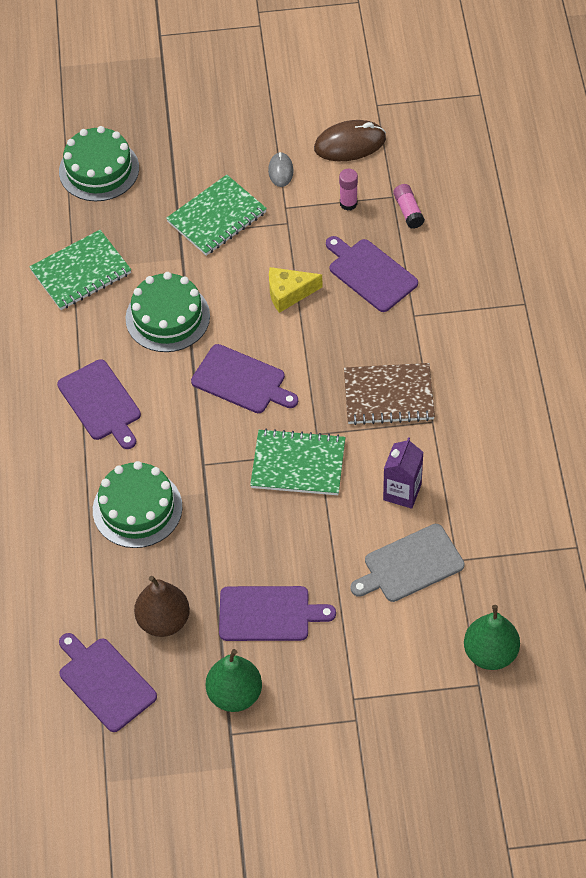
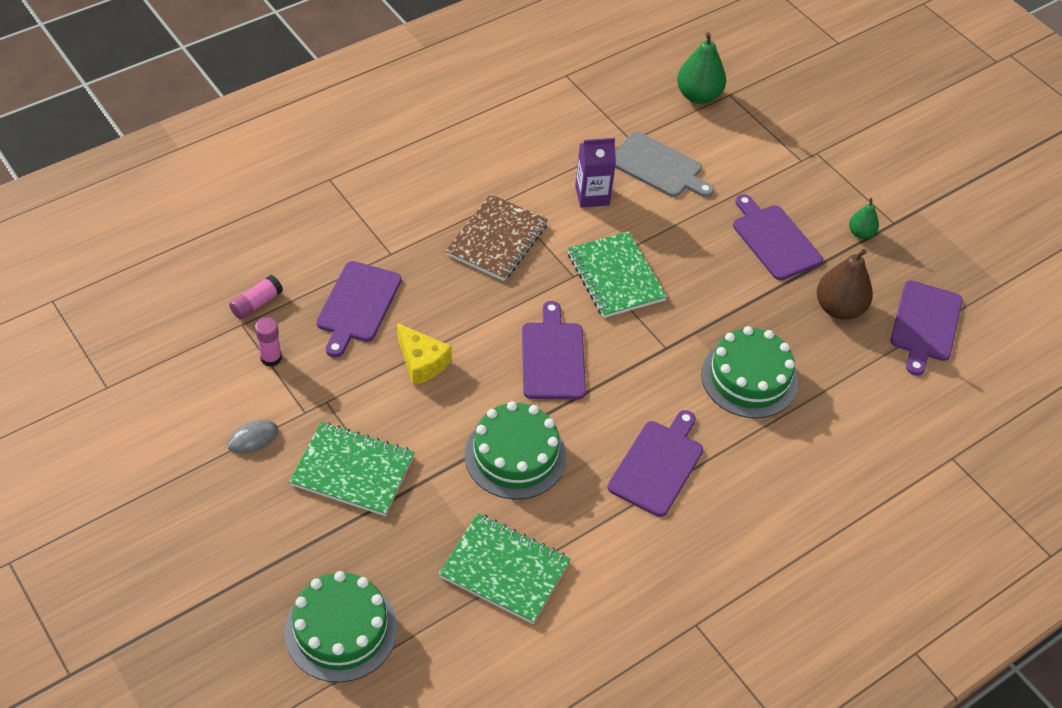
camera: 125 degrees left, 5 degrees down
(235, 694) = (860, 233): green pear -> green pear, size x0.56
(350, 144) = (181, 389): brown mouse -> none
(388, 395) = (497, 239): brown notebook -> brown notebook turned 60 degrees clockwise

